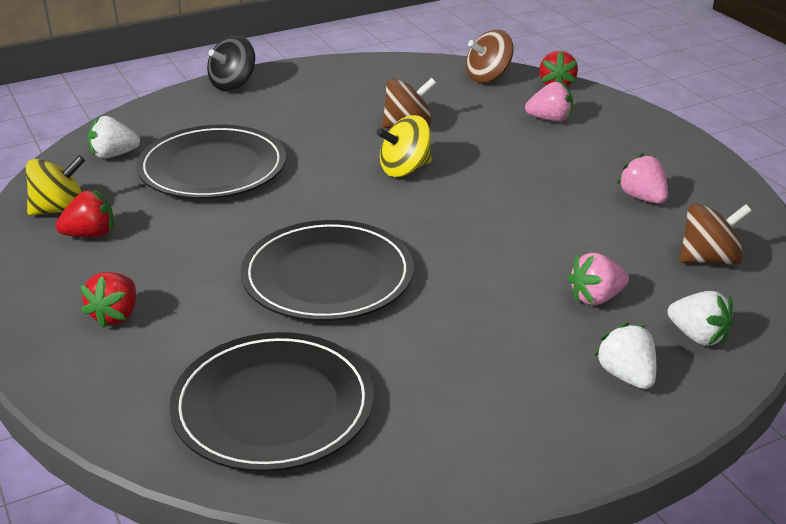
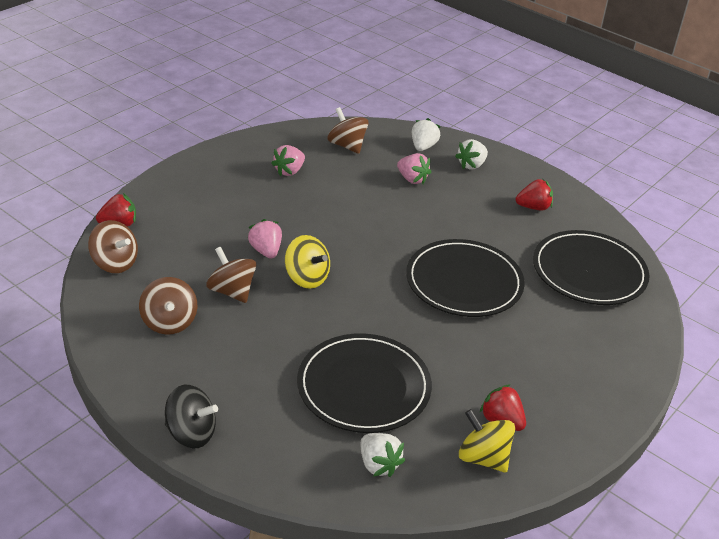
camera: 115 degrees left, 5 degrees up
(115, 315) = (573, 364): red strawberry -> red strawberry (533, 207)
(381, 91) = (169, 322): none -> brown spinning top
(550, 119) = (188, 220): pink strawberry -> pink strawberry (266, 251)

